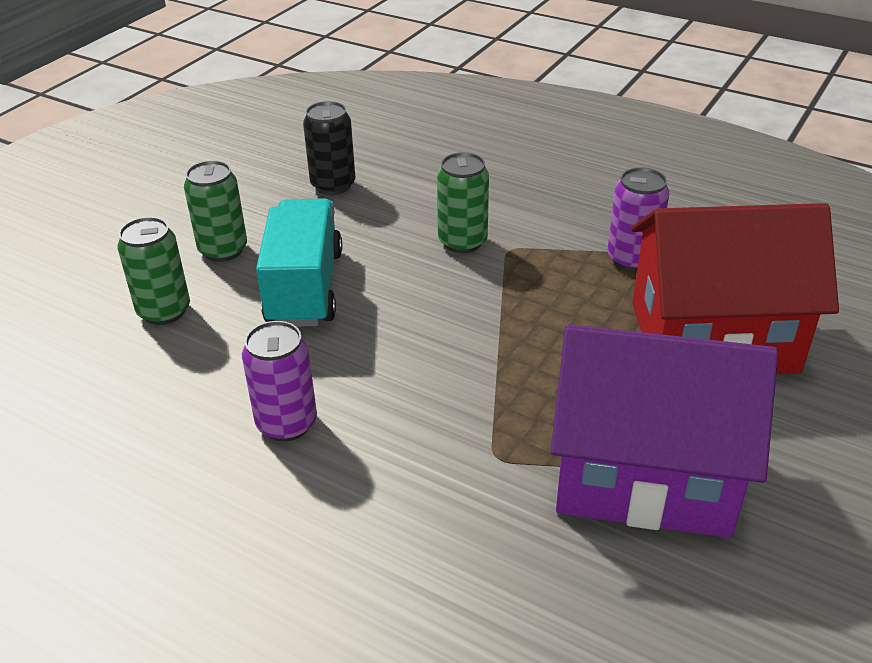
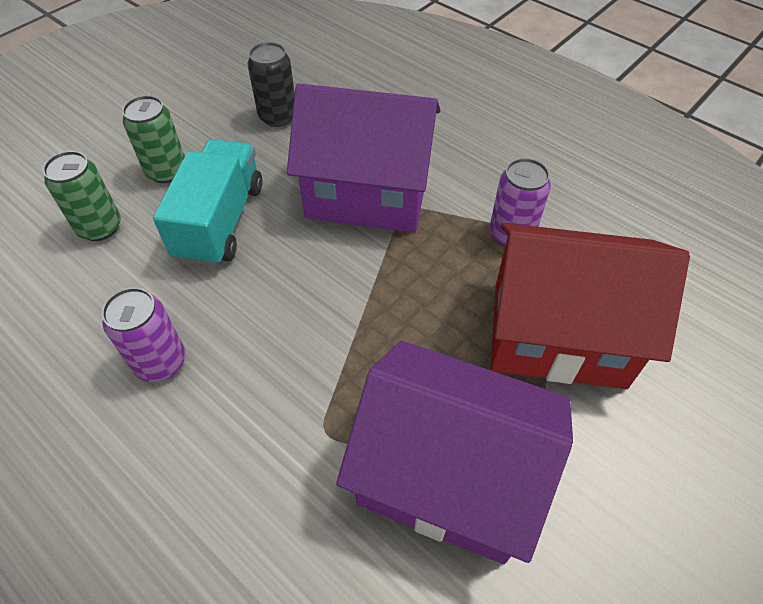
camera: 10 degrees right, 15 degrees up
(462, 242) = (368, 193): green can -> purple house

